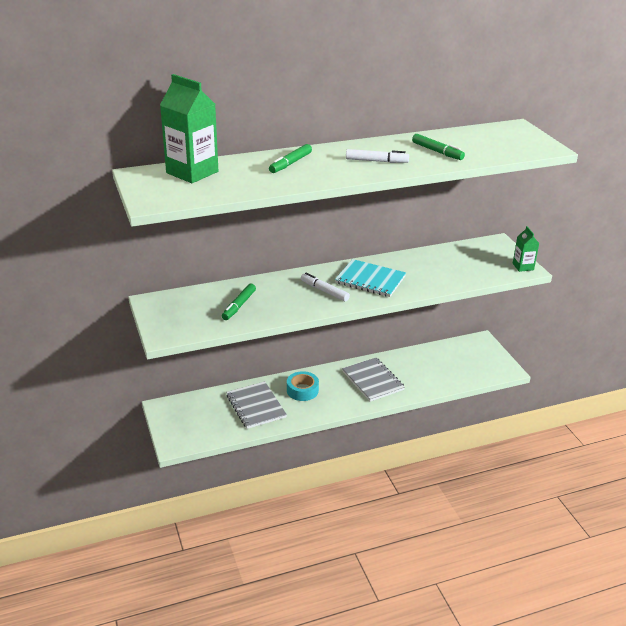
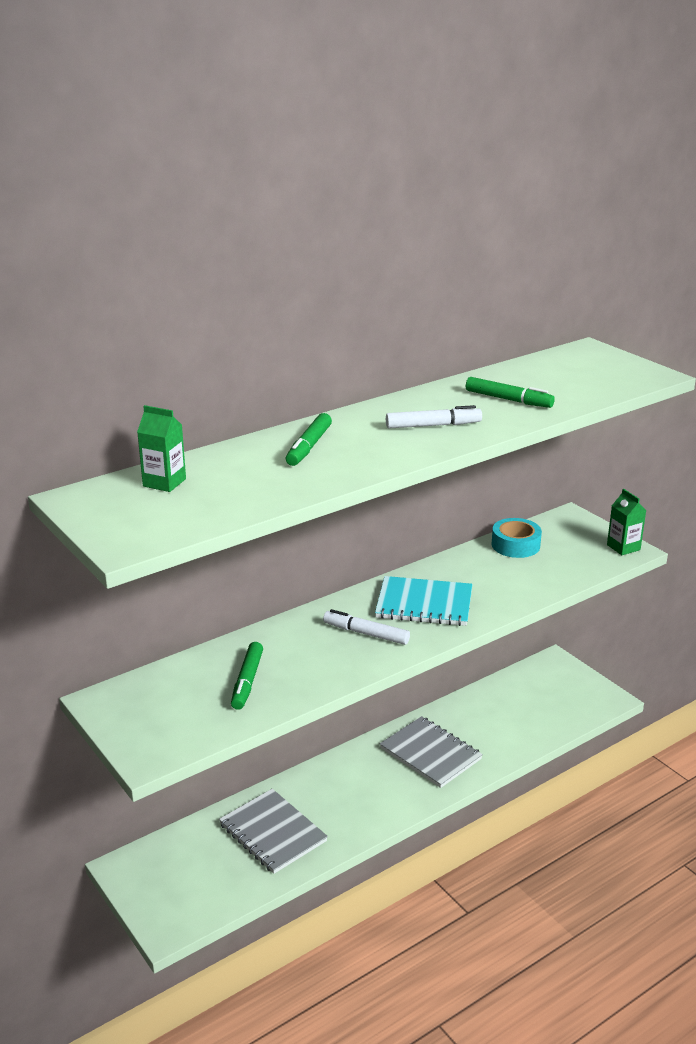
camera: 15 degrees left, 5 degrees down
(192, 172) = (164, 482): green carton -> green carton, size x0.52
(302, 390) = (333, 791): turquoise tape -> turquoise tape (515, 545)

